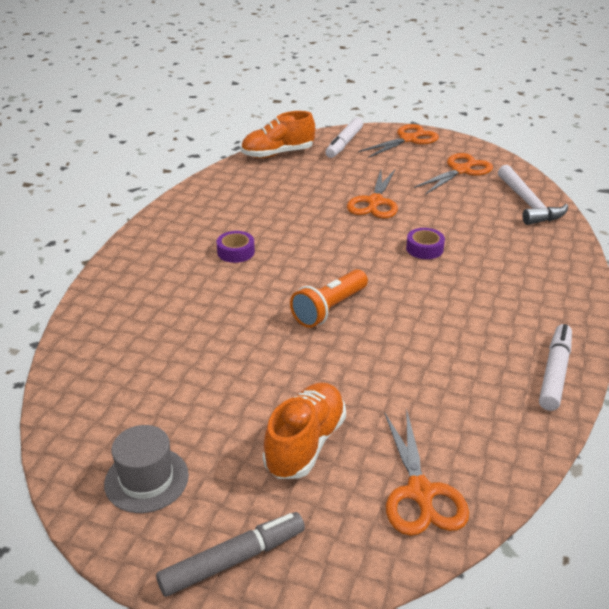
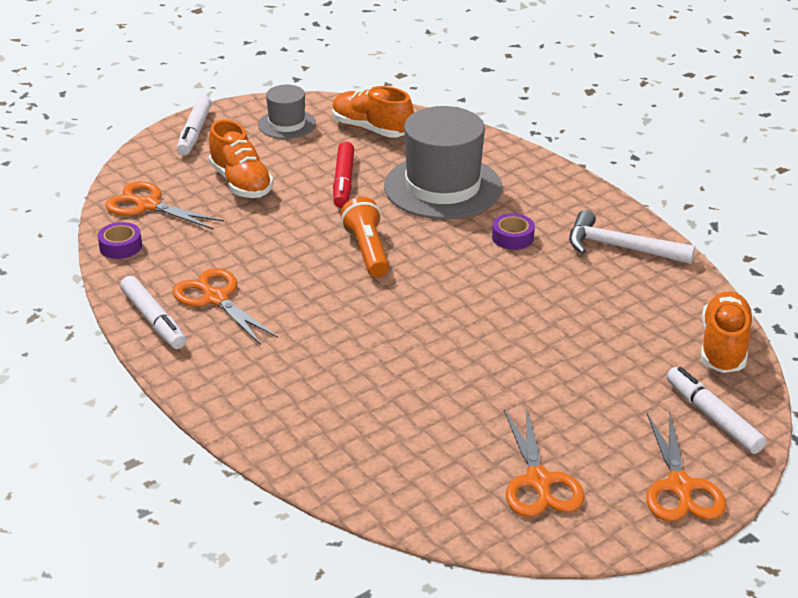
camera: 125 degrees right, 0 degrees up
(109, 404) = (371, 129): none -> orange shoe
(190, 311) = (443, 187): none -> grey hat
(233, 560) = (194, 132): grey marker -> white marker
(235, 372) = (343, 182): none -> red marker
(375, 202) = (525, 365): orange scissors -> orange scissors (216, 299)
(424, 249) = (396, 349): purple tape -> purple tape (121, 246)
(528, 204) = (399, 486): white hammer -> white hammer (620, 247)

